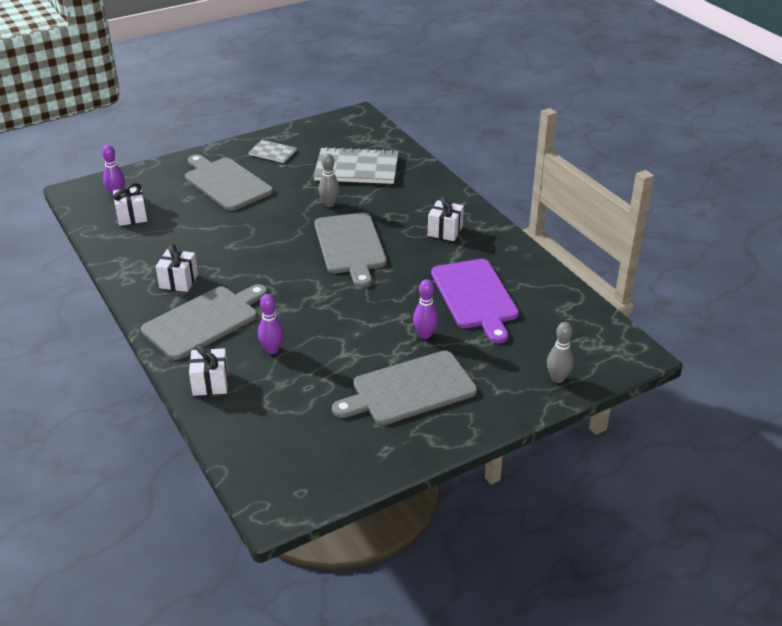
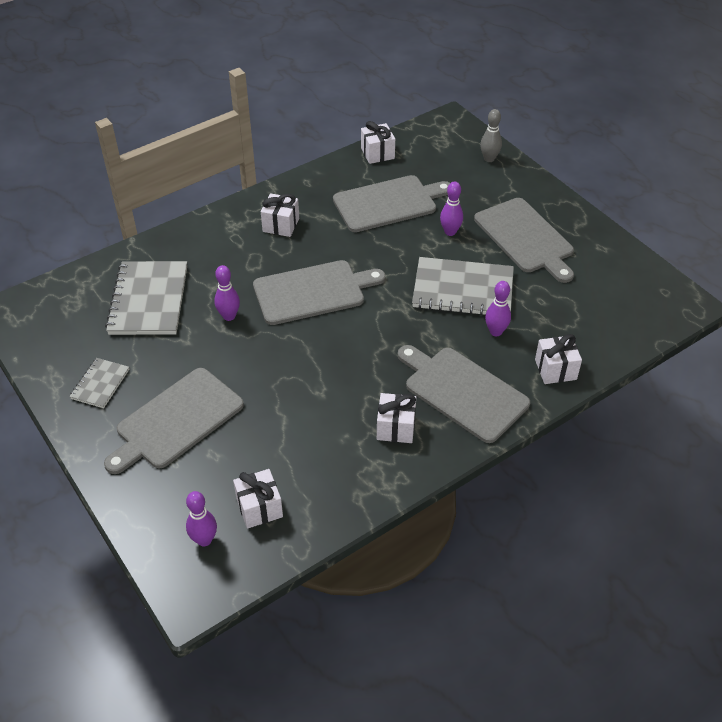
camera: 95 degrees left, 10 degrees up
(329, 204) = (229, 316): grey bowling pin -> purple bowling pin
(335, 334) = (463, 289): none -> grey notebook
(475, 296) = (388, 203): purple cutting board -> grey cutting board
(563, 294) = (377, 153): none -> white gift

